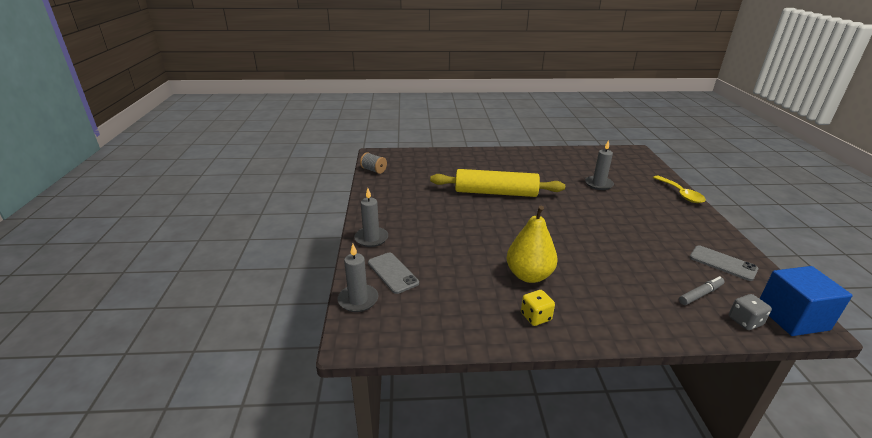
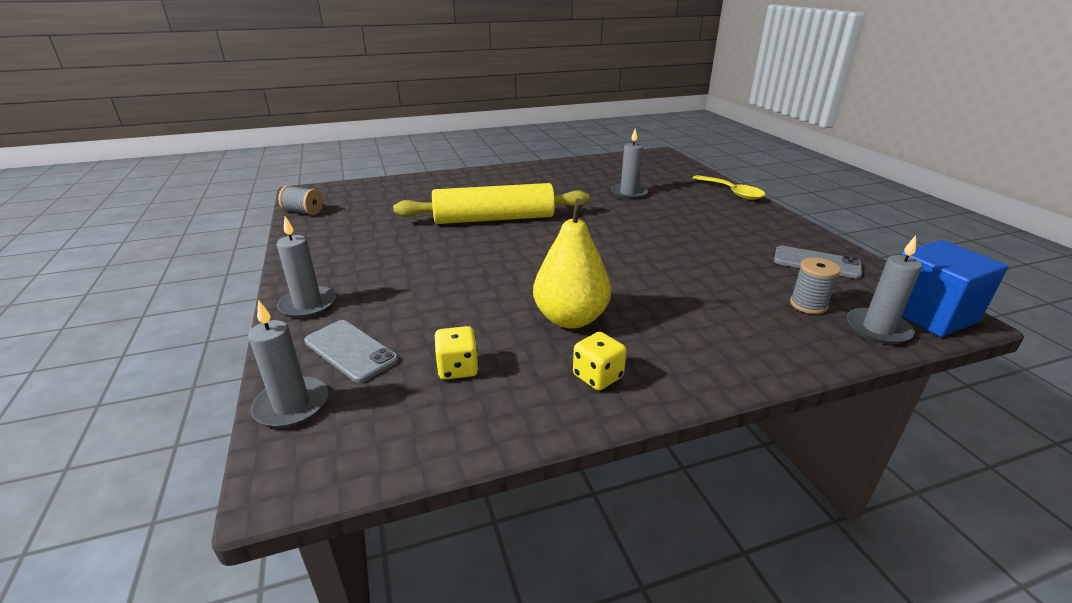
camera: 15 degrees left, 0 degrees up
(452, 295) = (458, 368): none -> yellow dice
(700, 294) = (808, 305): grey marker -> grey spool
(745, 321) = (878, 329): grey dice -> grey candle

